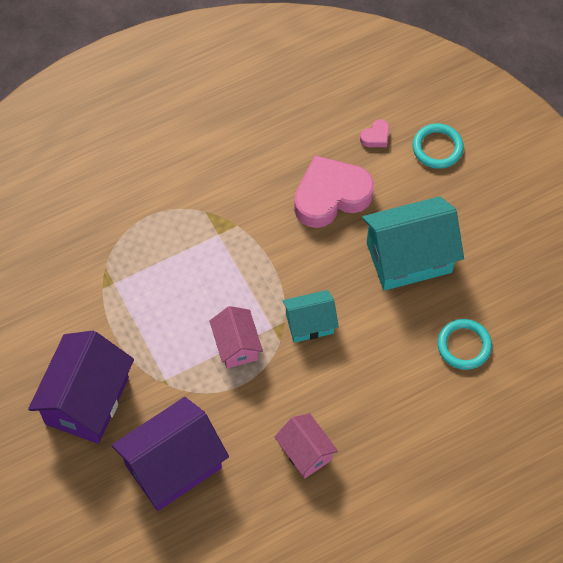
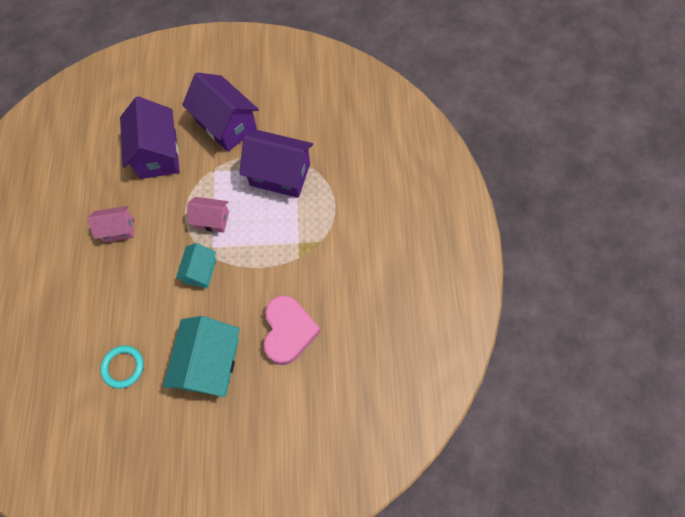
camera: 115 degrees right, 5 degrees up
(134, 297) = (280, 175): none -> purple house
(376, 136) = (322, 390): pink heart -> none
(437, 148) = (289, 435): turquoise ring -> none

